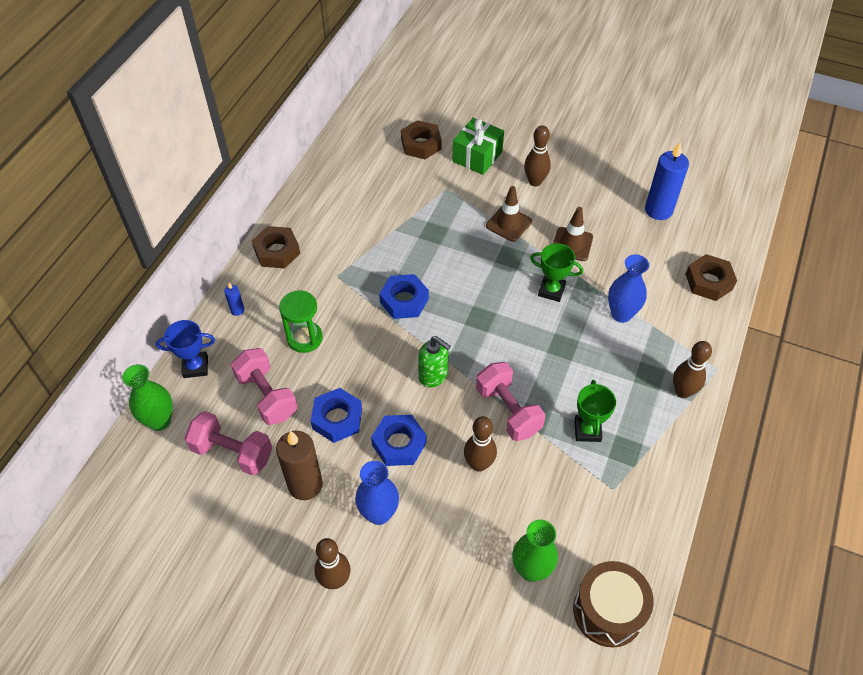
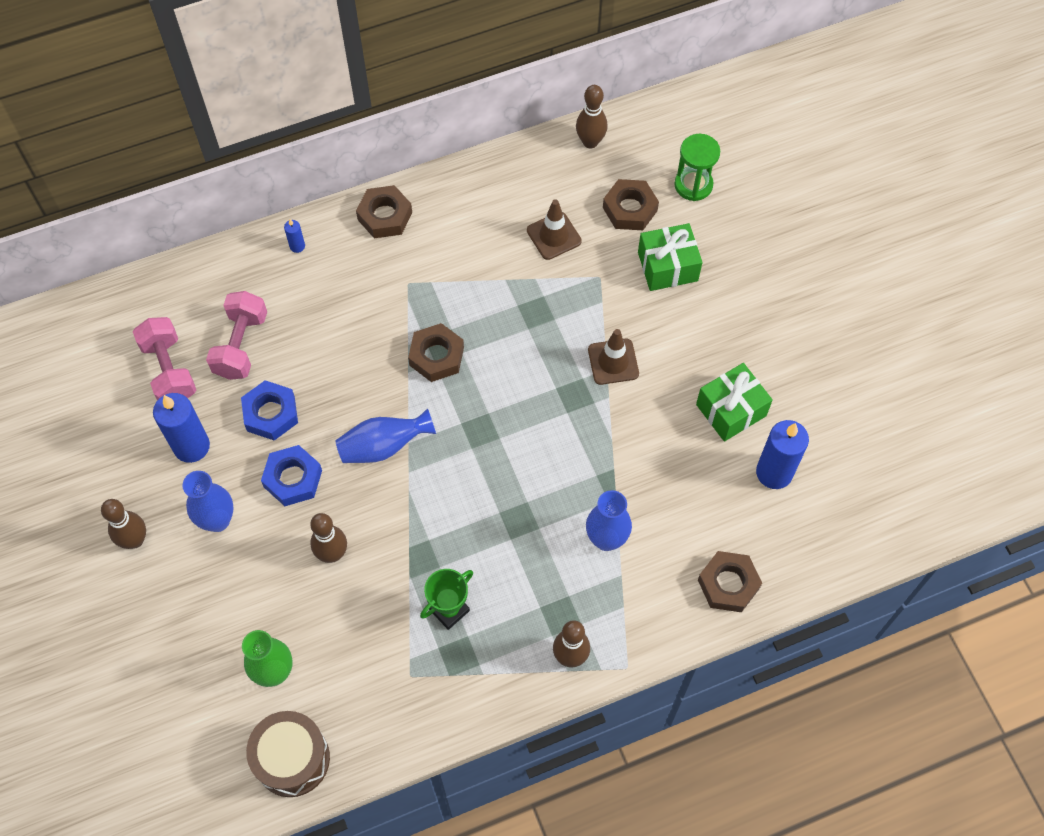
camera: 45 degrees right, 10 degrees up
(160, 421) = (146, 295): green vase -> none
(195, 367) = (216, 271): blue trophy -> none
(305, 338) = (321, 319): green hourglass -> green hourglass (693, 185)
(305, 485) = (191, 446): brown candle -> blue candle
(404, 300) = (436, 356): blue nut -> brown nut
(433, 375) = (383, 446): green soap dispenser -> blue vase
(508, 411) = (406, 532): pink dumbbell -> none
(535, 181) = (690, 340): brown bowling pin -> brown bowling pin (590, 142)
(551, 290) = (572, 460): green trophy -> none
(572, 244) = (646, 433): brown traffic cone -> brown traffic cone (554, 236)
(599, 198) = (731, 410): none -> green gift

